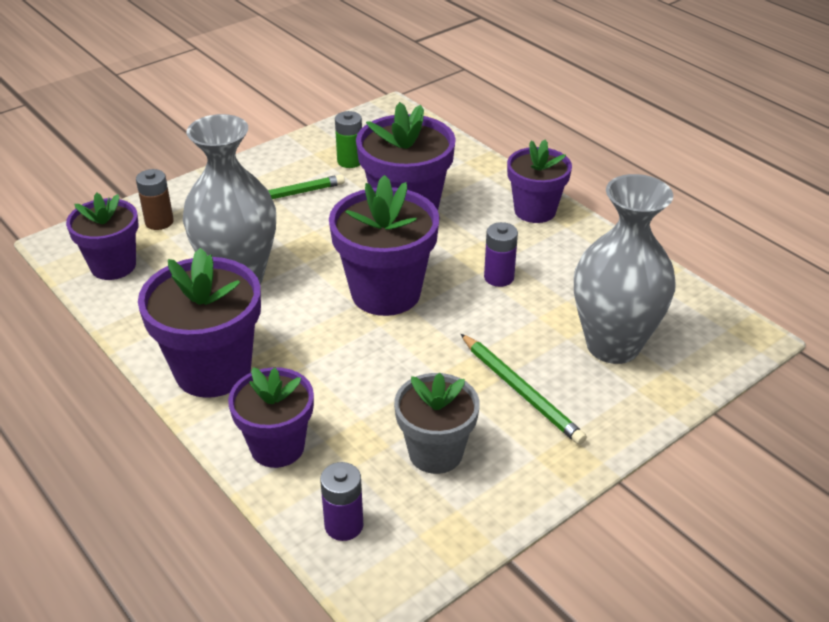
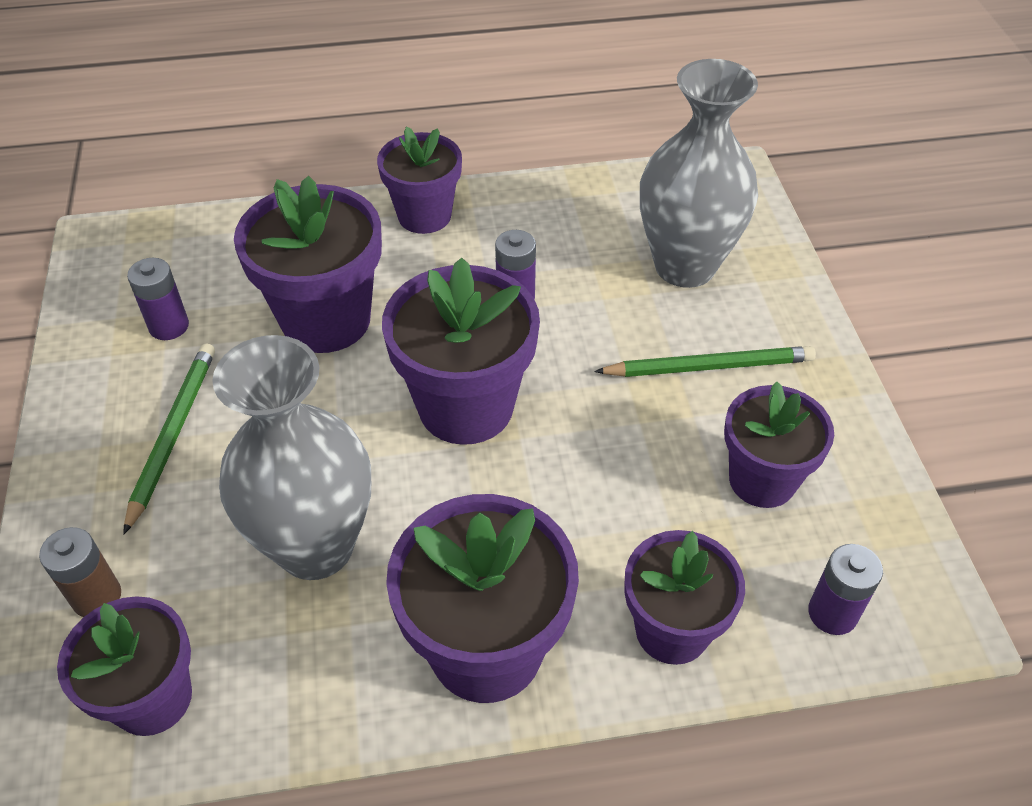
camera: 60 degrees left, 10 degrees up
(350, 161) = (169, 326): green battery -> purple battery
(435, 453) = (762, 480): grey flower pot -> purple flower pot

